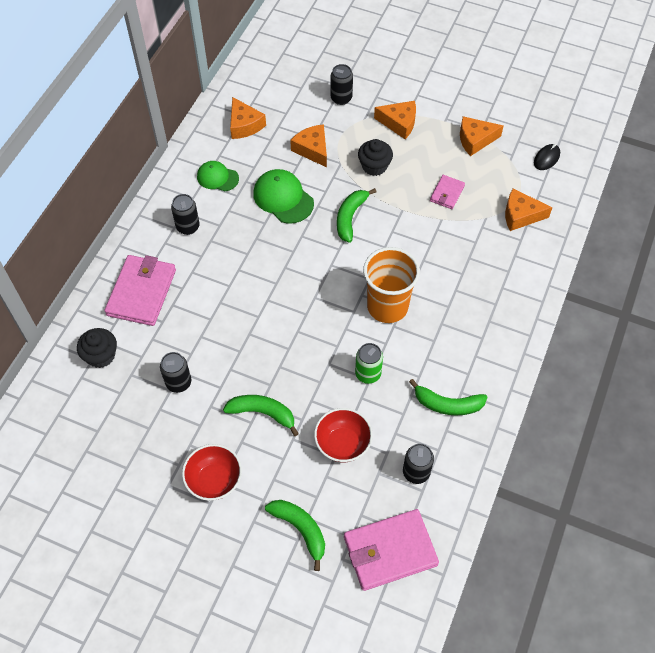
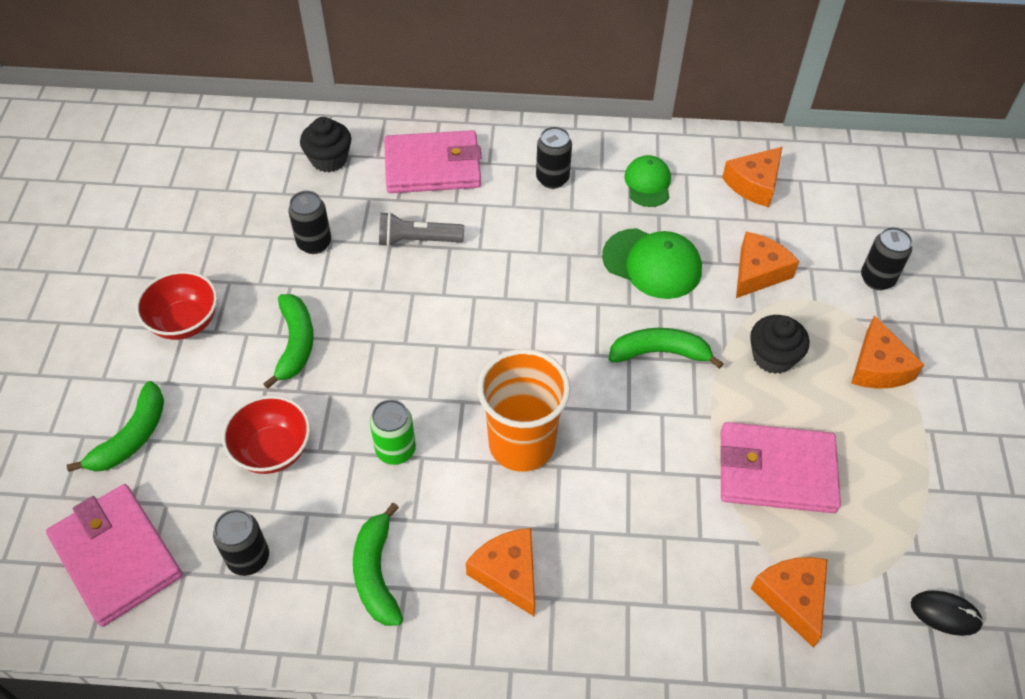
camera: 70 degrees right, 5 degrees down
(205, 319) = (417, 240): none -> grey flashlight
(283, 198) = (652, 264): green cap -> green cap turned 90 degrees clockwise
(447, 193) = (776, 471): pink wallet -> pink wallet, size x1.92
(475, 140) = (914, 486): orange cheese -> orange cheese (508, 573)

